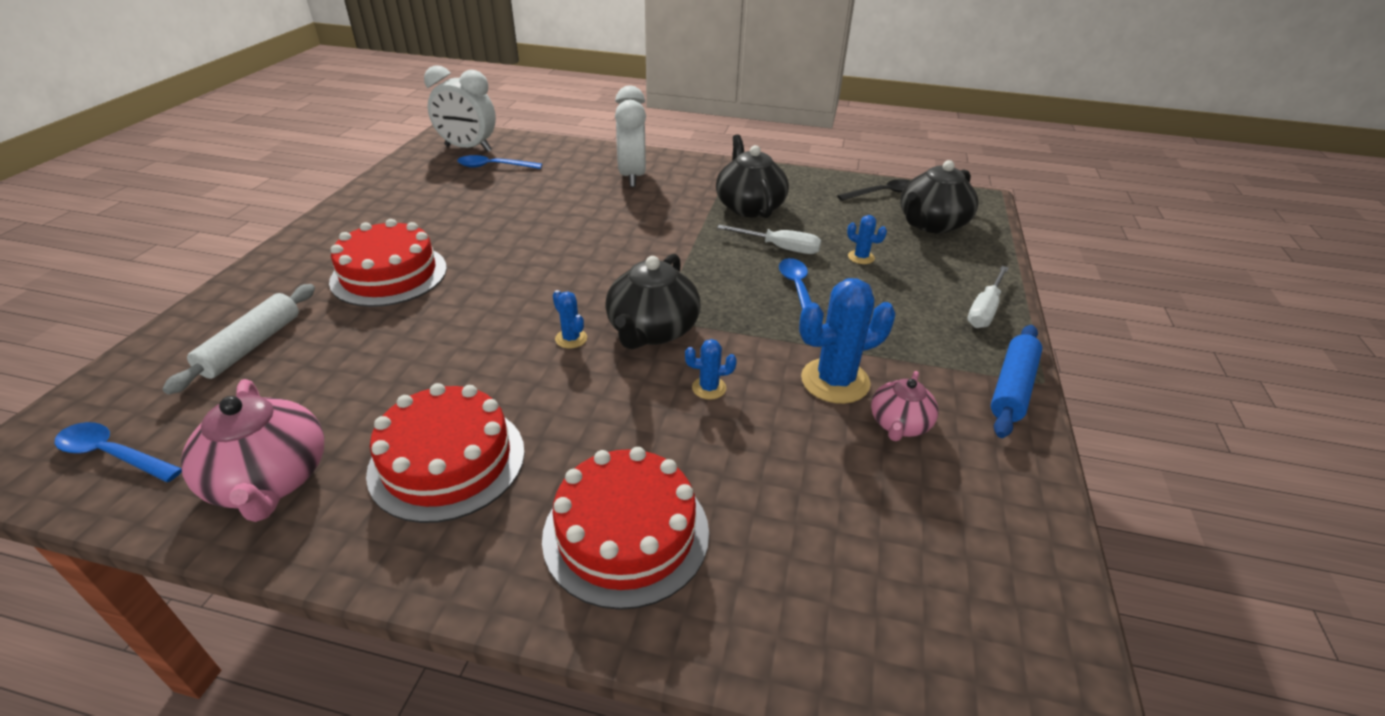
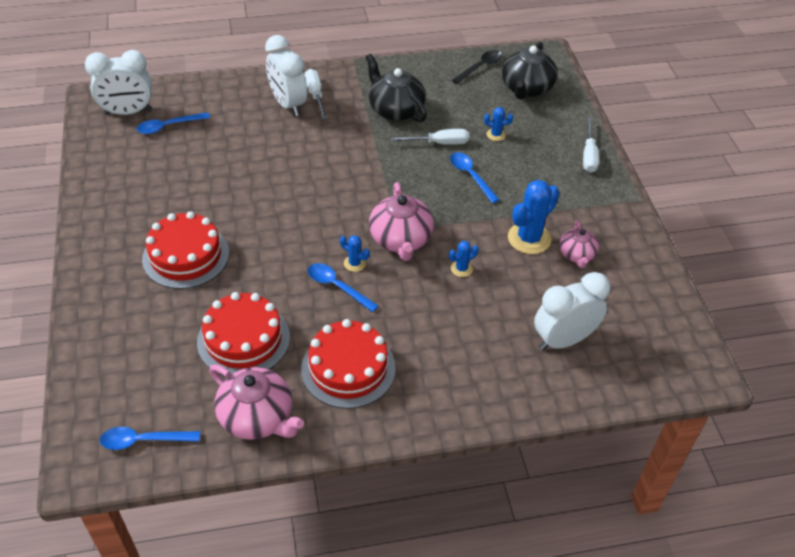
camera: 25 degrees left, 10 degrees up
(252, 346) = (148, 343): white rolling pin -> none
(526, 357) = (337, 287): none -> blue spoon
(626, 533) = (474, 370): red cake -> red cake (243, 339)
(652, 330) = (401, 240): black teapot -> pink teapot
(668, 176) = (315, 95): none -> white screwdriver
(805, 542) = (563, 340): none -> white clock
(1012, 388) = (625, 209): blue rolling pin -> none

